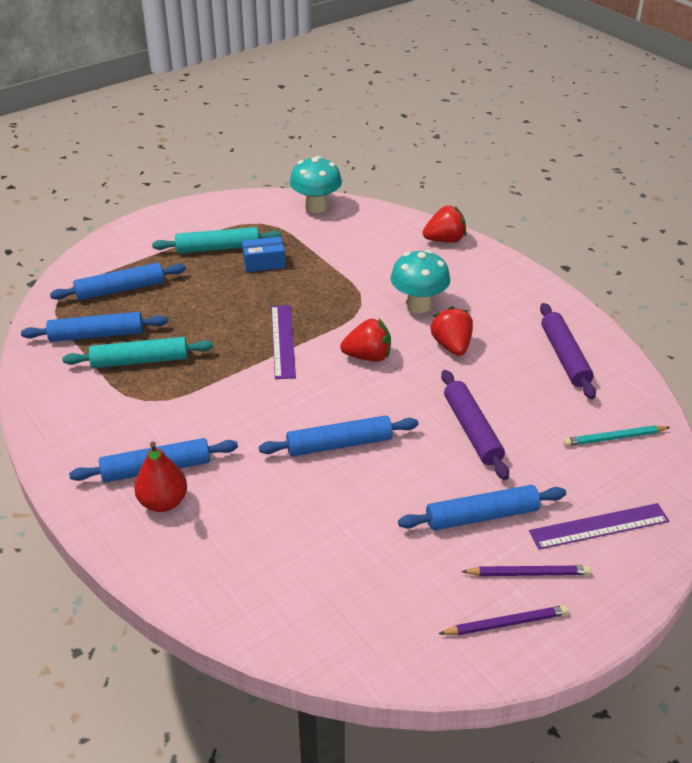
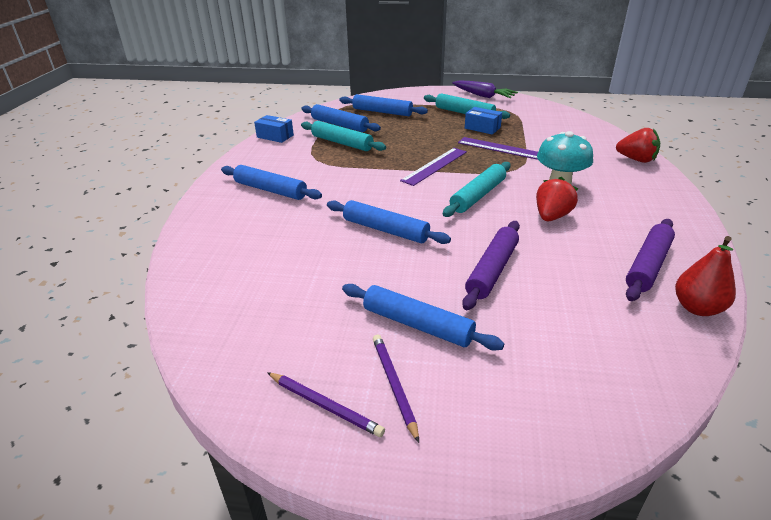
camera: 45 degrees right, 5 degrees down
(39, 393) = (275, 136): none -> blue box
(163, 502) = (248, 206): red pear -> red pear (697, 308)
(204, 210) = (483, 96): none -> purple carrot
(316, 207) = (559, 115): turquoise mushroom -> none
(368, 357) = (478, 196): red strawberry -> turquoise rolling pin
(528, 573) = (394, 385): purple pencil -> purple pencil turned 150 degrees counterclockwise
(599, 526) = (508, 396): purple ruler -> purple ruler (501, 148)
(614, 438) = (620, 343): turquoise pencil -> none

